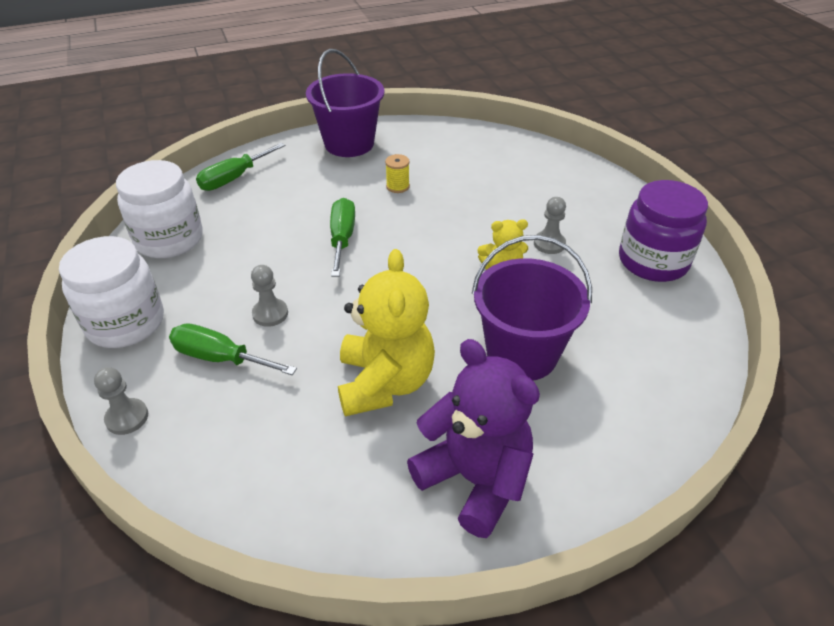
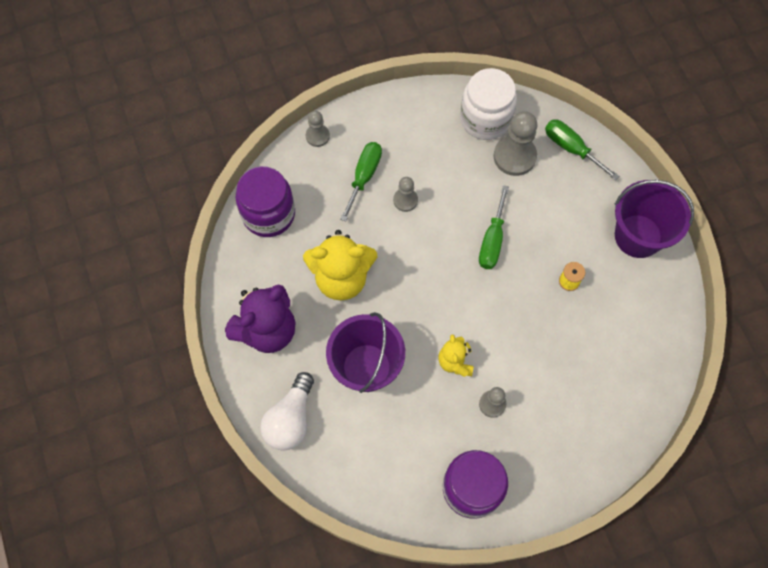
camera: 90 degrees right, 25 degrees up
(125, 323) = (396, 114): white jar -> none
(231, 218) = (514, 156): none -> grey pawn
(259, 485) = (268, 214): none -> purple jar
(342, 238) = (492, 240): green screwdriver -> green screwdriver turned 105 degrees clockwise
(618, 441) = (290, 419): none -> white light bulb

